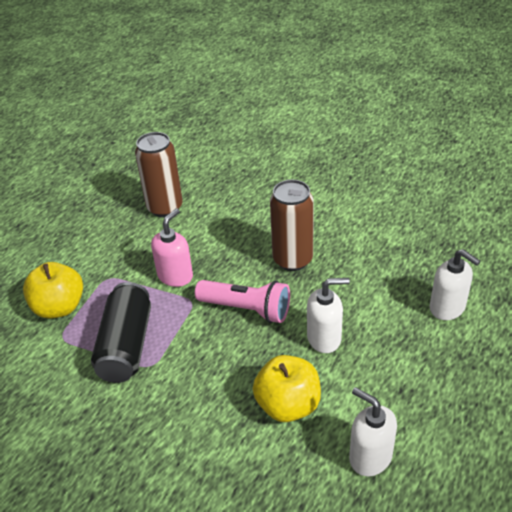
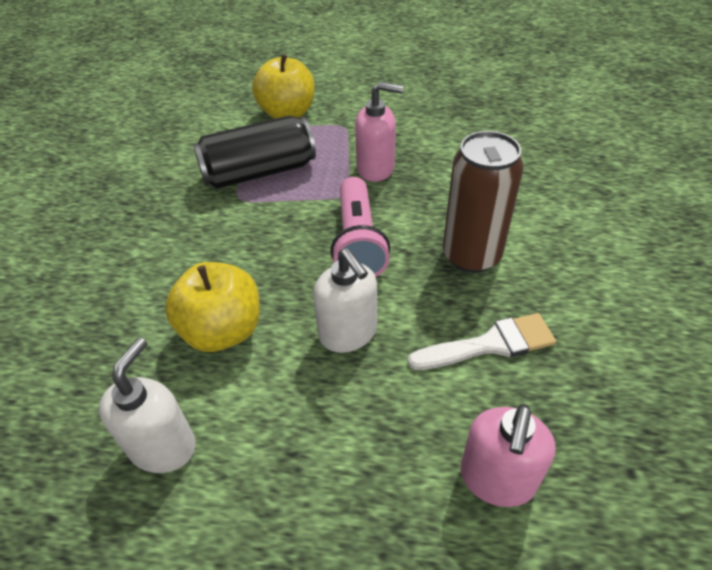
camera: 65 degrees right, 5 degrees up
(165, 208) = (476, 122): brown can -> none
(364, 278) = (490, 344): none -> white brush
(447, 308) = (497, 479): white soap dispenser -> pink soap dispenser

